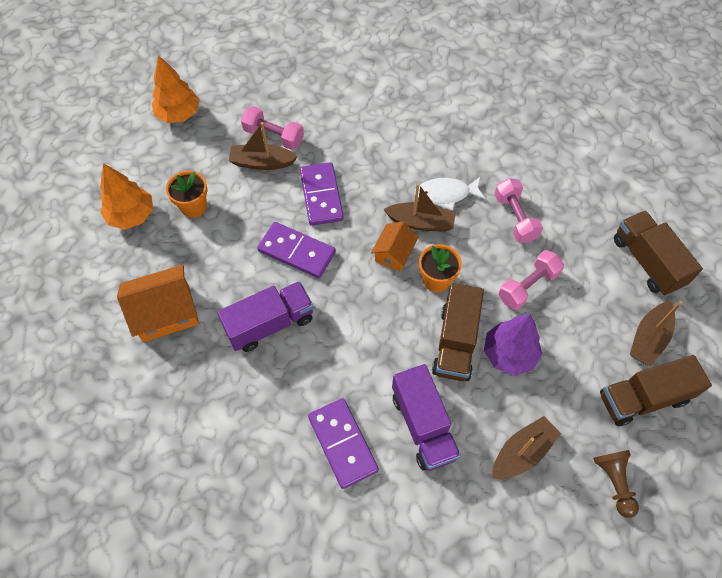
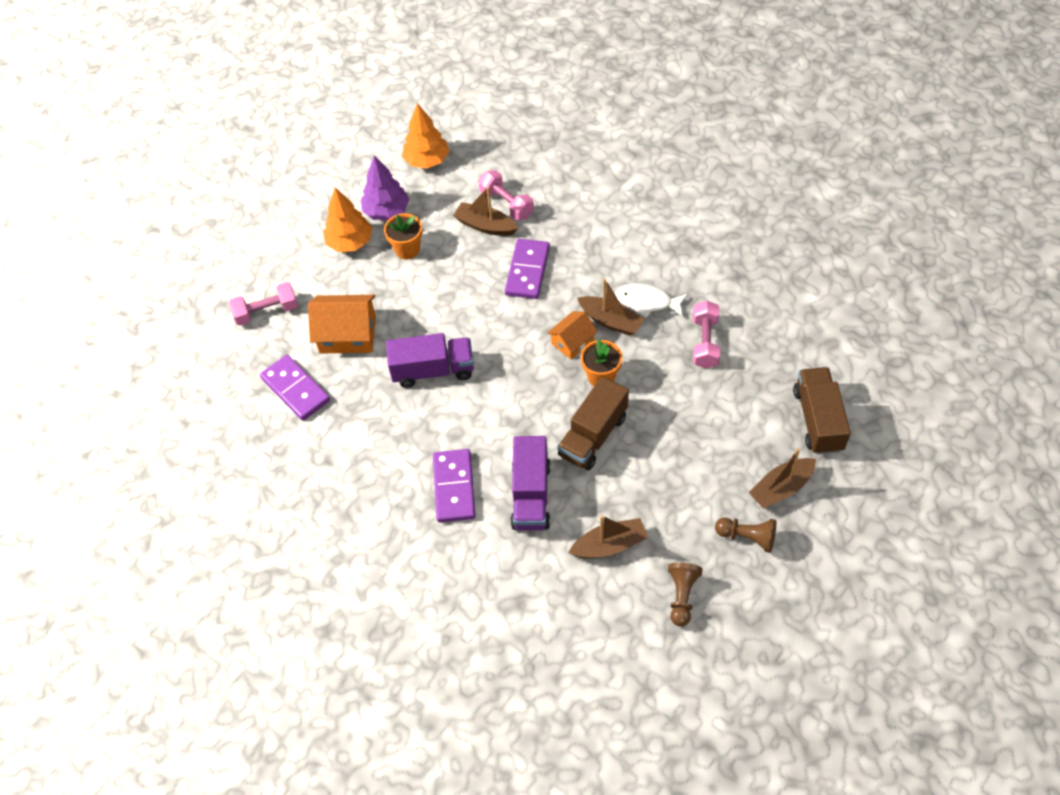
camera: 25 degrees right, 5 degrees down
(296, 252) = (483, 315): purple domino -> purple domino (295, 389)
(509, 354) = (638, 460): purple tree -> purple tree (386, 211)
(527, 286) = (686, 407): pink dumbbell -> pink dumbbell (266, 311)
(643, 398) = (747, 537): brown truck -> brown pawn

